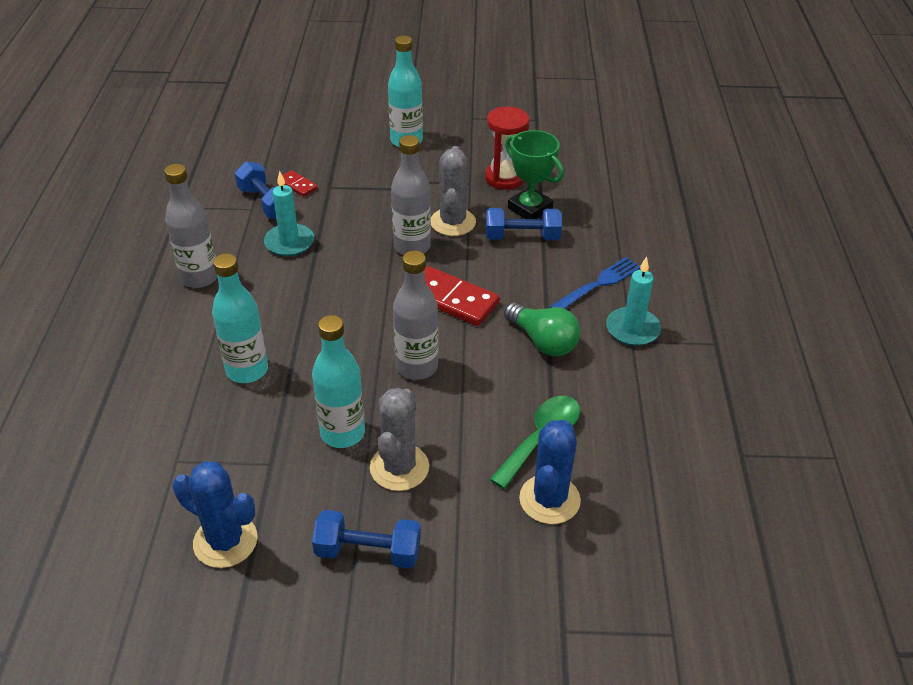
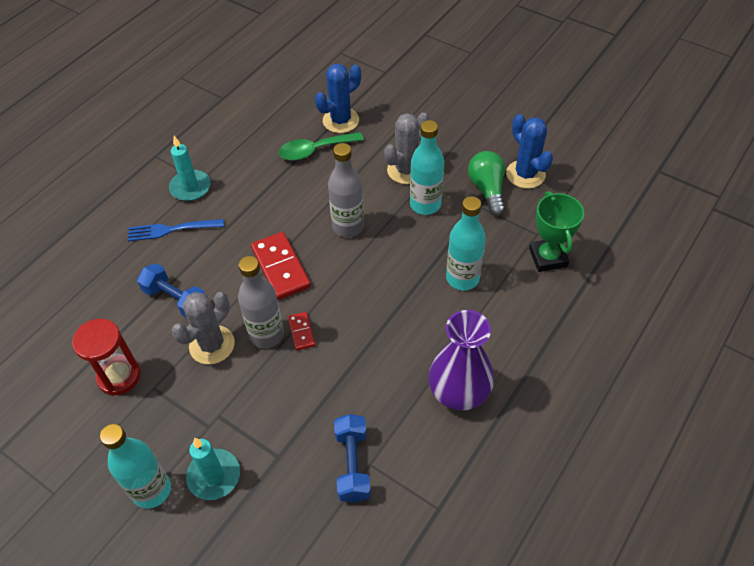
camera: 145 degrees left, 10 degrees up
(199, 277) = (459, 391): grey bottle -> purple vase
(289, 242) = (361, 394): turquoise candle -> turquoise candle (214, 476)
(297, 185) = (306, 476): red domino -> red domino (301, 332)
(368, 552) = (452, 137): blue dumbbell -> none
(530, 208) = (138, 327): green trophy -> green trophy (548, 257)
(543, 341) = (253, 206): green light bulb -> green light bulb (487, 190)

